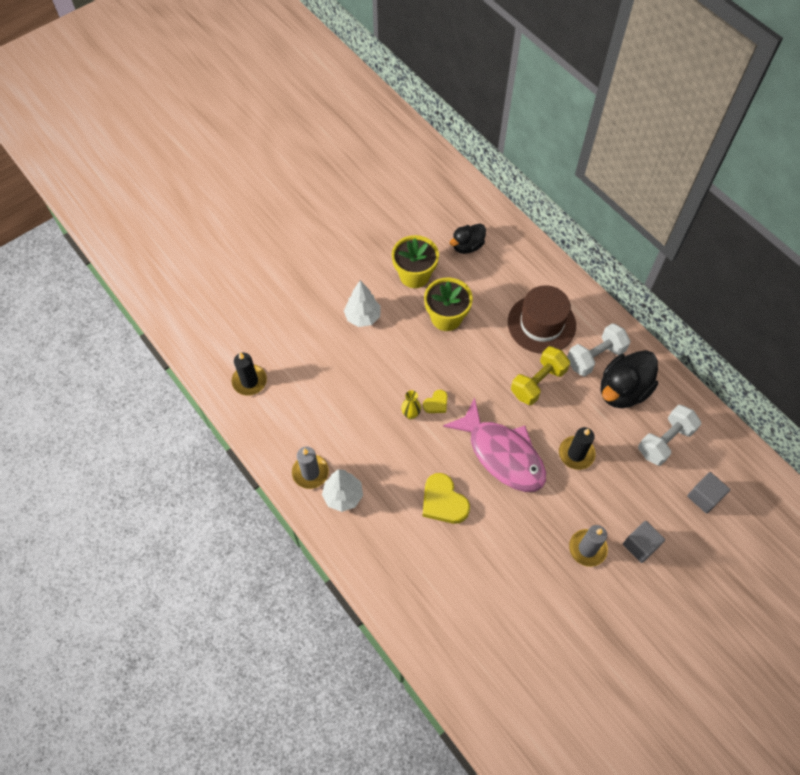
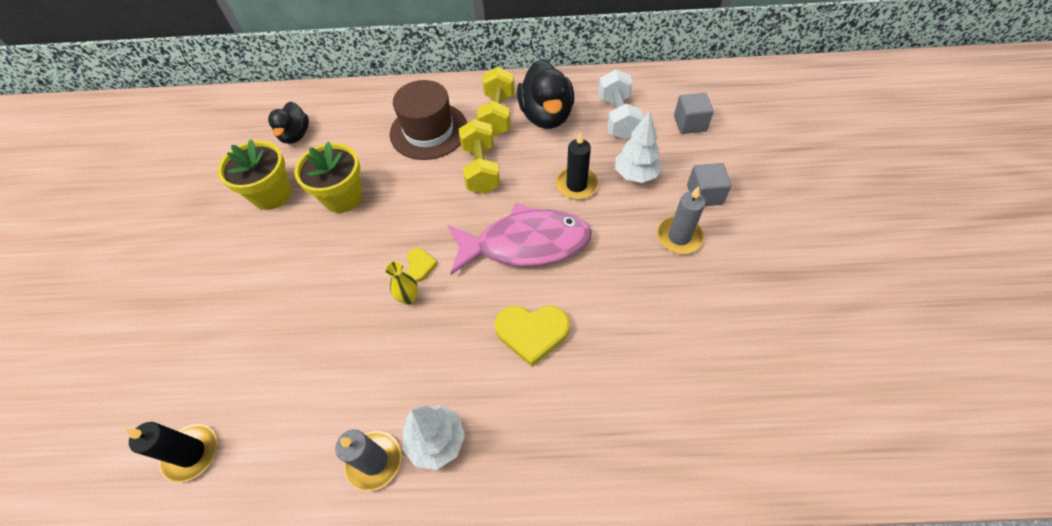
camera: 50 degrees left, 5 degrees down
(363, 317) = (259, 270): white tree -> white tree (635, 175)
(595, 357) = (498, 115): white dumbbell -> yellow dumbbell

